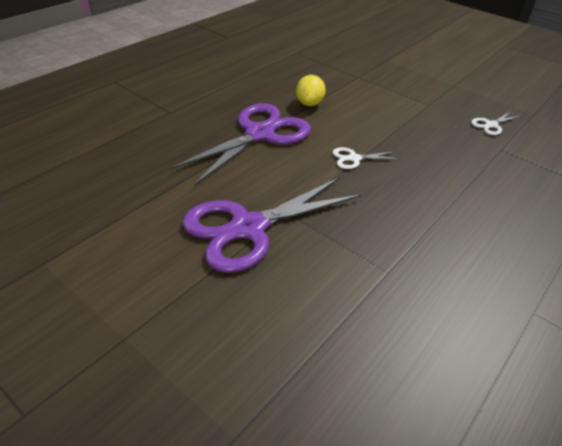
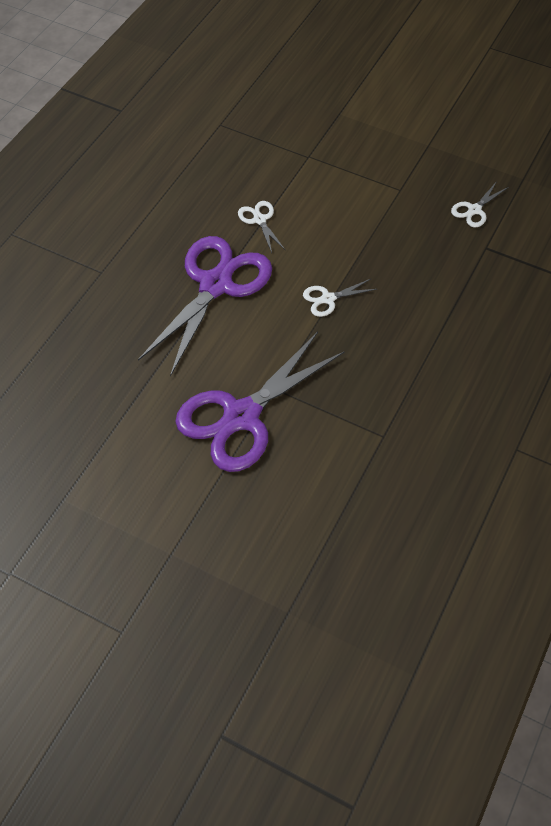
camera: 10 degrees left, 15 degrees up
(309, 103) = (259, 220): yellow lemon -> white scissors

